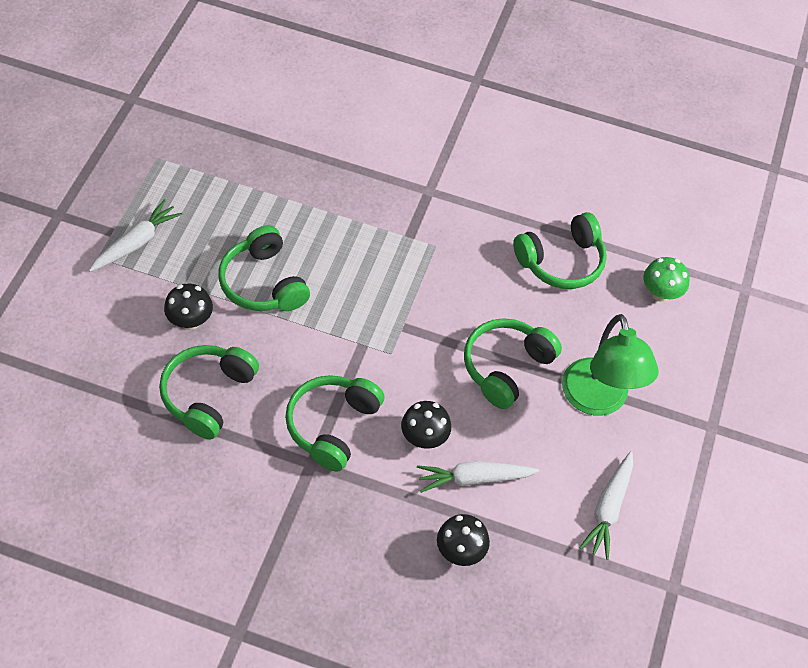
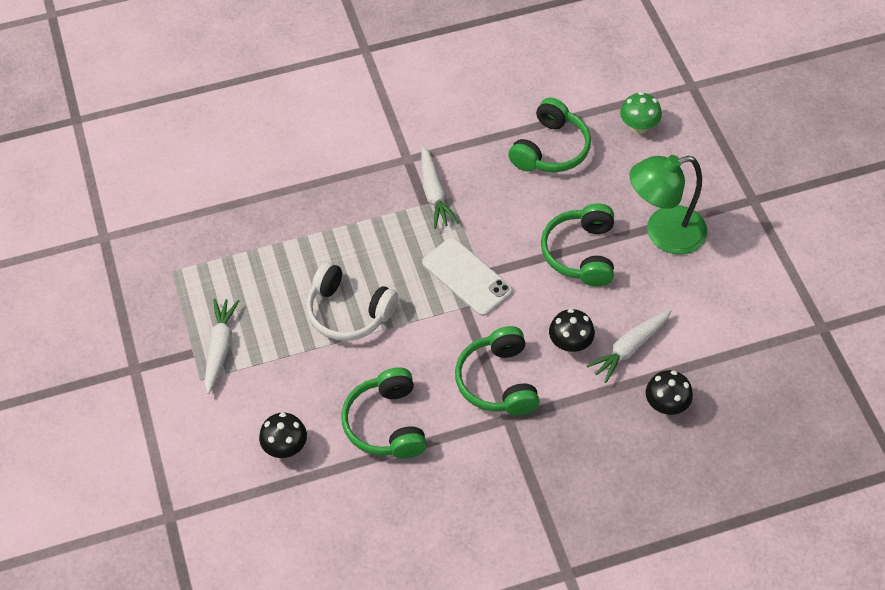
camera: 30 degrees left, 0 degrees up
(190, 321) = (320, 378): black mushroom -> black mushroom (285, 447)
(263, 283) = (348, 312): green headphones -> white headphones
(388, 320) = (467, 277): none -> white phone
(598, 400) = (663, 233): green lamp -> green lamp turned 120 degrees clockwise
(608, 509) = (736, 304): white carrot -> white carrot (434, 193)

